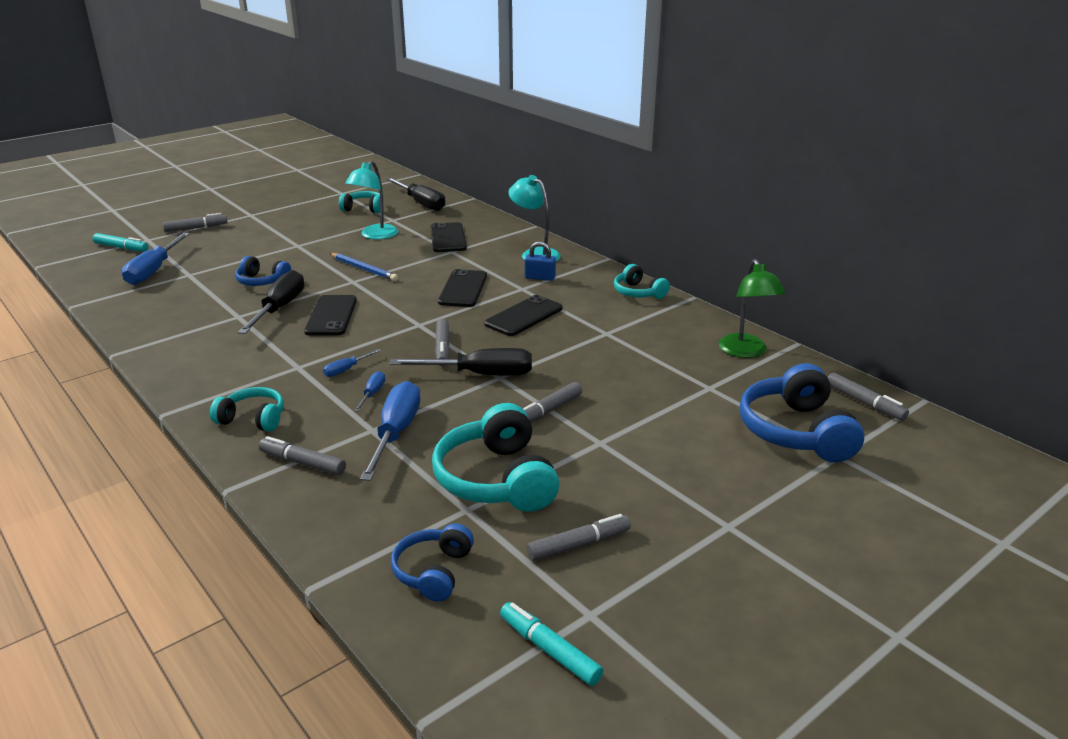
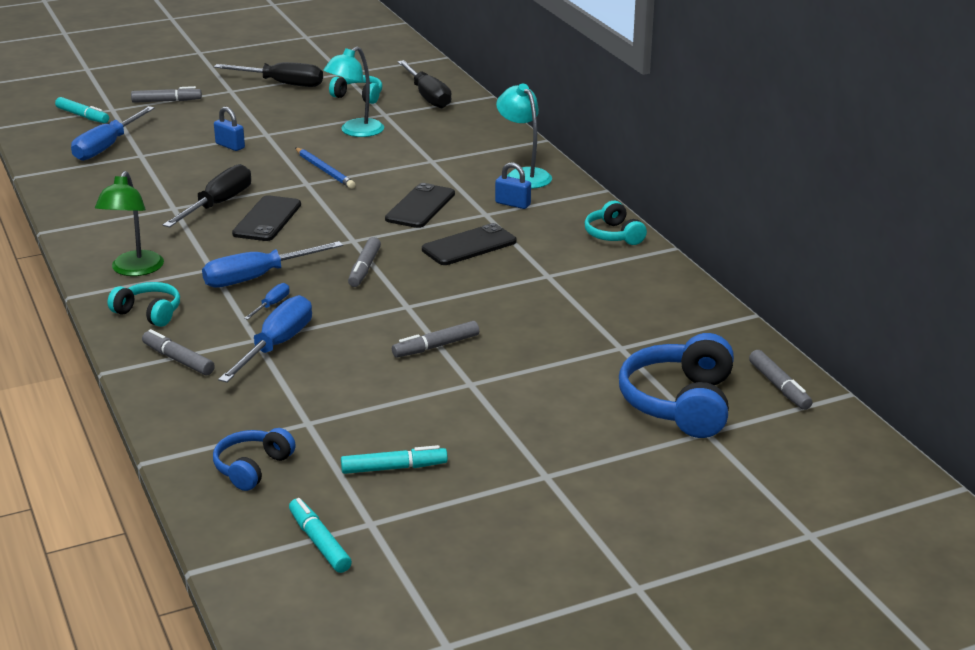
camera: 15 degrees right, 0 degrees up
(262, 281) = (212, 172): blue headphones -> none
(269, 258) = (230, 146): none -> blue padlock
(346, 370) = (257, 277): blue screwdriver -> blue screwdriver, size x2.12
(448, 238) = (436, 144): black phone -> none
(480, 374) = (388, 301): black screwdriver -> black screwdriver (282, 84)
(497, 479) = (350, 401): turquoise headphones -> none
(579, 544) = (394, 468): grey marker -> turquoise marker
(746, 352) = (688, 316): green lamp -> green lamp (134, 270)

